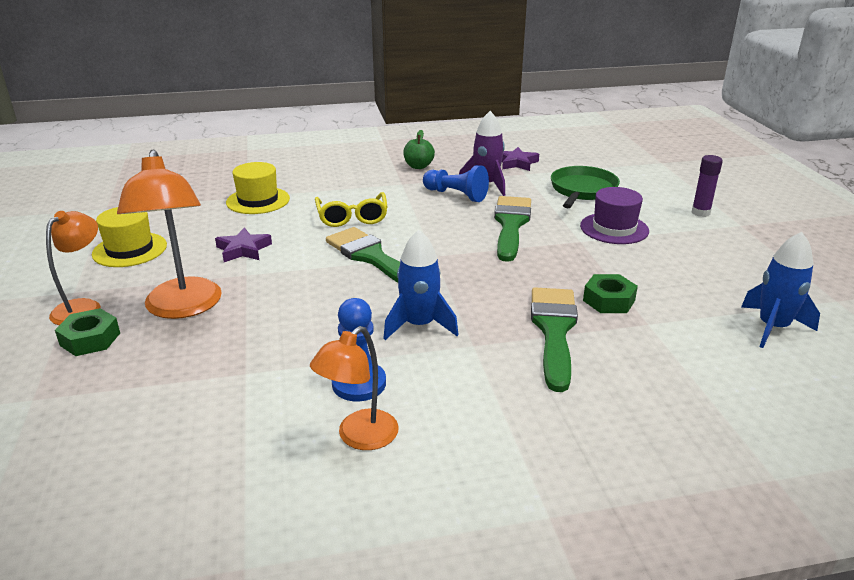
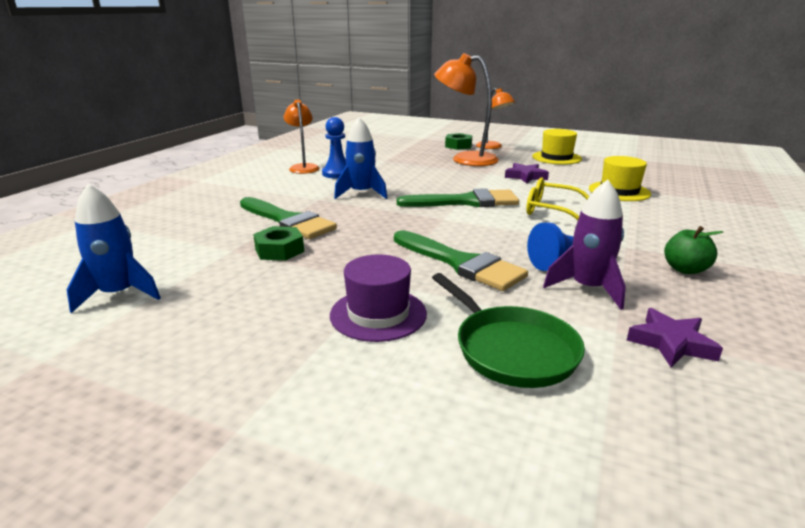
camera: 125 degrees right, 5 degrees down
(700, 213) = (319, 417): purple glue stick -> none

